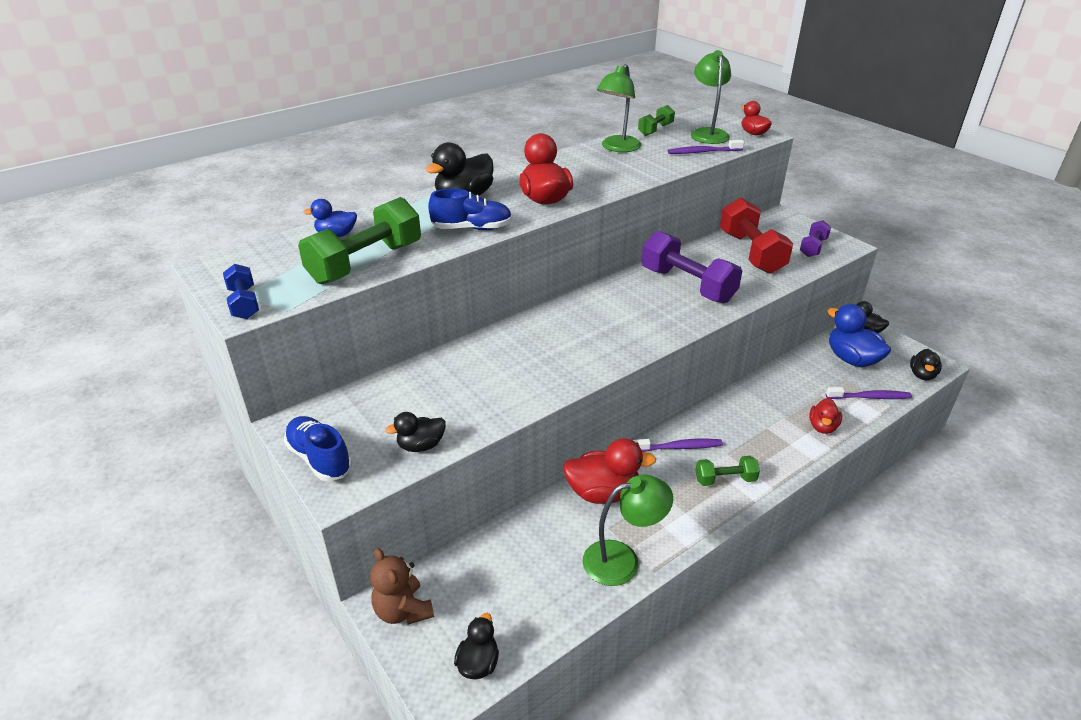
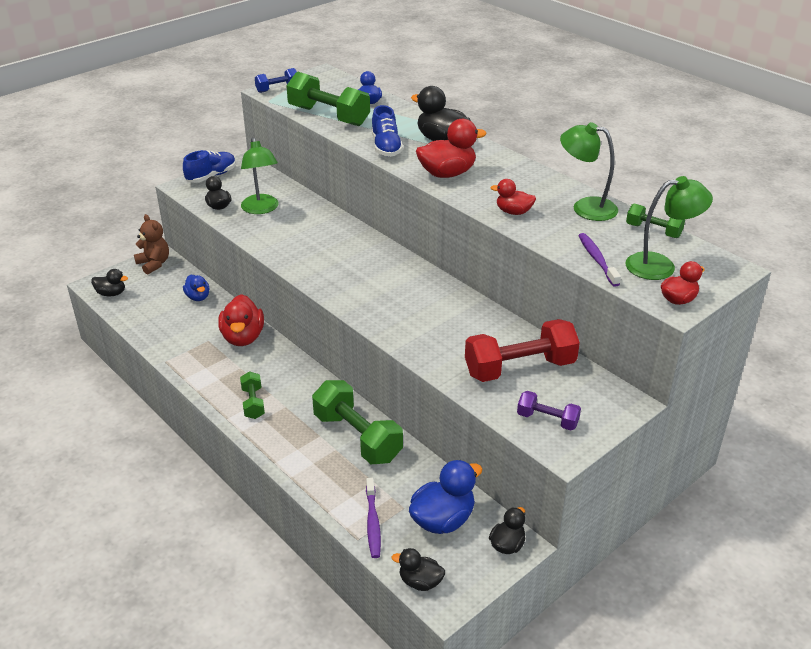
camera: 85 degrees right, 0 degrees up
(403, 610) = (154, 264): brown teddy bear -> brown teddy bear turned 90 degrees clockwise
(506, 545) = (198, 297): none -> blue duck
(622, 560) = (177, 347): green lamp -> green lamp (261, 209)
(679, 447) = (293, 378): purple toothbrush -> none
(687, 285) = (438, 320): purple dumbbell -> none
(764, 403) = (357, 437): none -> green dumbbell
(822, 427) = (322, 475): red duck -> red duck (513, 212)

